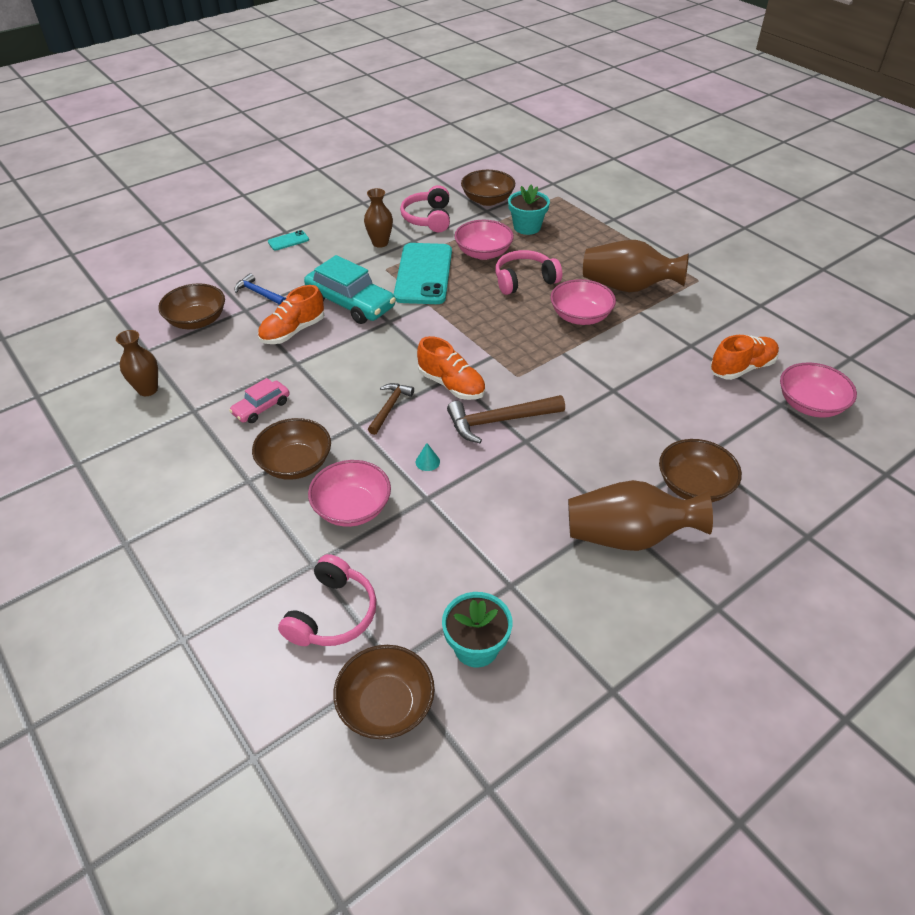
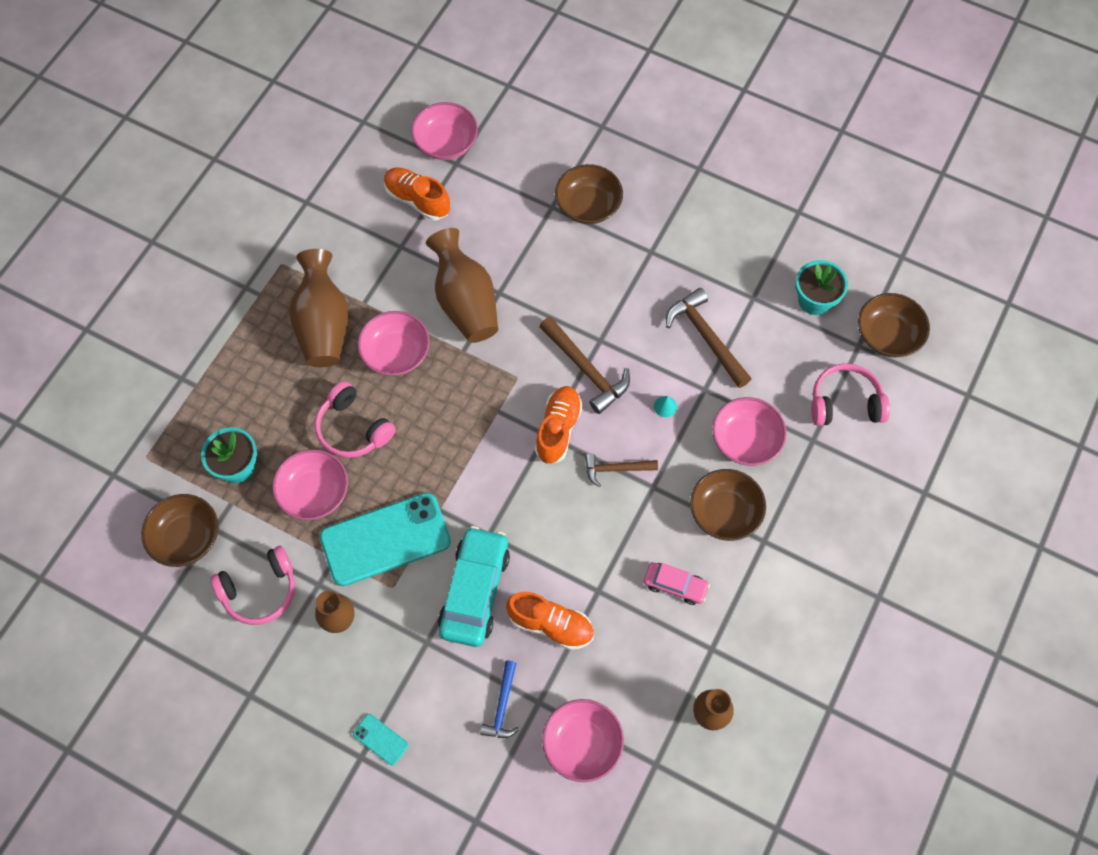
camera: 115 degrees left, 20 degrees up
(197, 320) = (582, 744): brown bowl -> pink bowl
(483, 522) = (706, 337): none -> brown hammer
(628, 536) = (665, 236): brown vase -> brown vase (465, 302)

